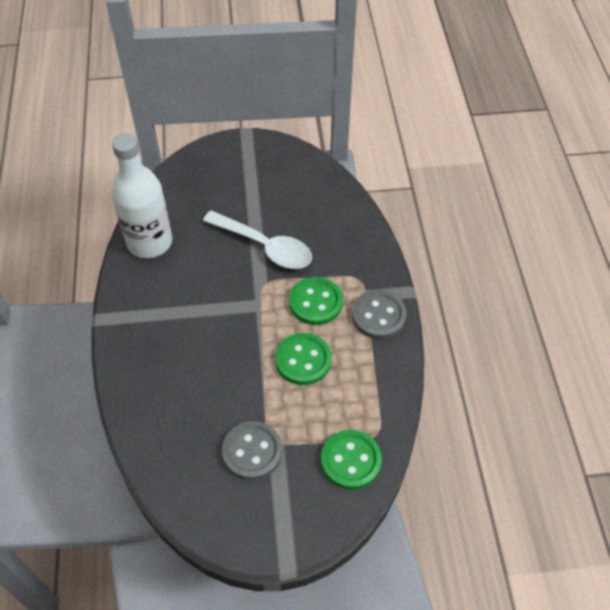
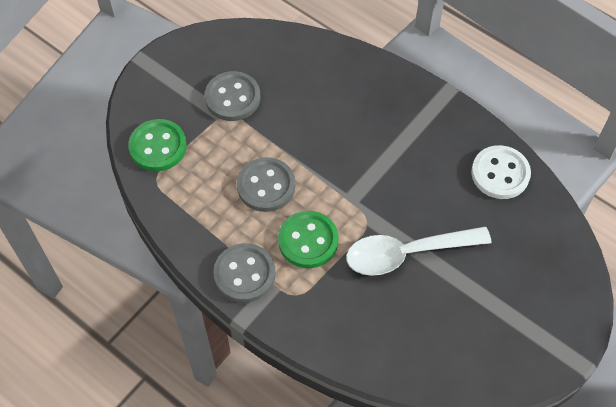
camera: 135 degrees right, 5 degrees up
(150, 242) = (500, 173): white bottle -> white button
(303, 360) = (266, 186): green button -> grey button

